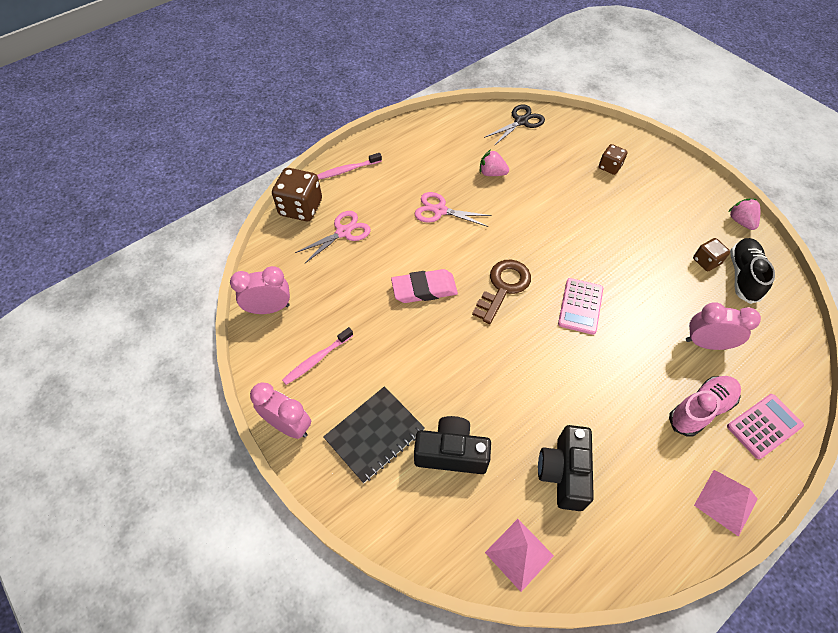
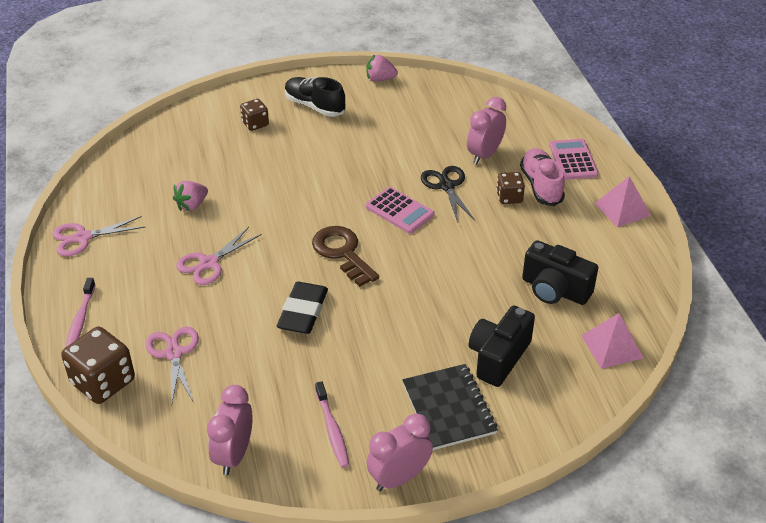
camera: 65 degrees left, 15 degrees down
(421, 134) = (83, 238): none -> pink scissors
(424, 289) = (303, 312): pink eraser -> black eraser
(521, 121) = (139, 156): black scissors -> black scissors (446, 186)
(706, 261) = (406, 117): brown dice -> brown dice (509, 197)
(743, 276) = (435, 104): black shoe -> black shoe (314, 106)

